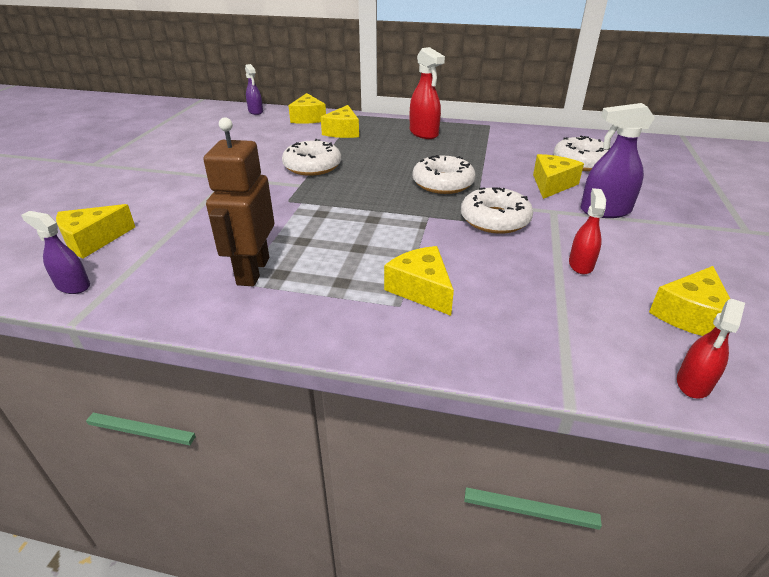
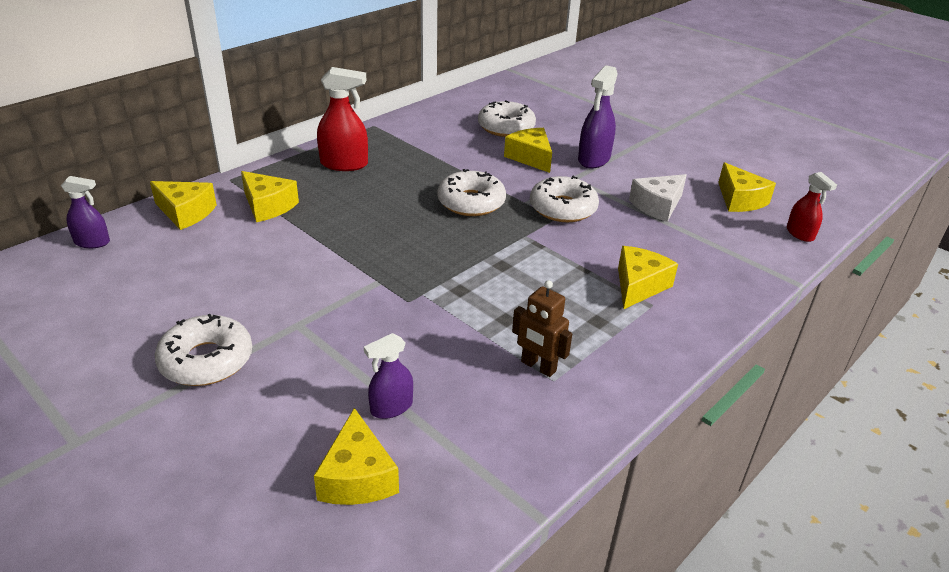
camera: 60 degrees left, 0 degrees up
(73, 286) = (462, 509): purple spray bottle -> purple spray bottle (391, 407)
(252, 271) = (538, 366): brown robot -> brown robot, size x0.63
(312, 166) = (340, 258): white donut -> white donut (206, 360)
(421, 289) = (639, 286): yellow cheese -> yellow cheese turned 120 degrees clockwise
(580, 264) = (657, 206): red spray bottle -> white cheese

